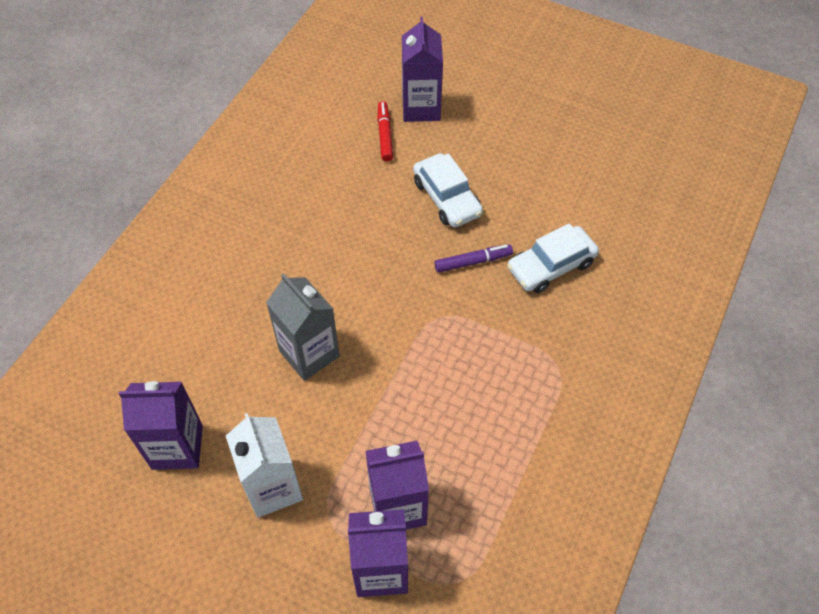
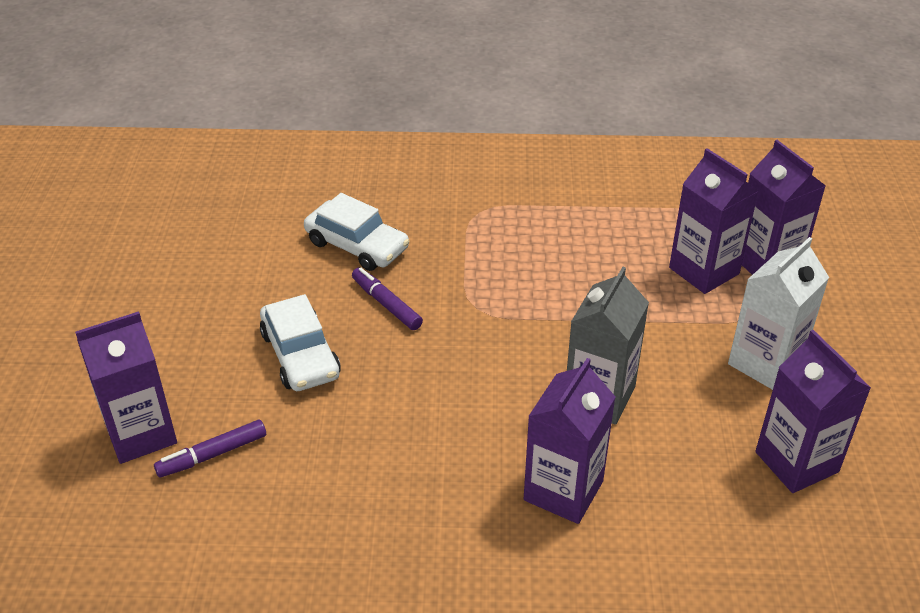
camera: 115 degrees left, 15 degrees down
(247, 295) = (563, 490): none -> purple carton
(385, 135) = (212, 454): red marker -> purple marker
(447, 198) = (300, 355): white car -> white car turned 120 degrees clockwise

